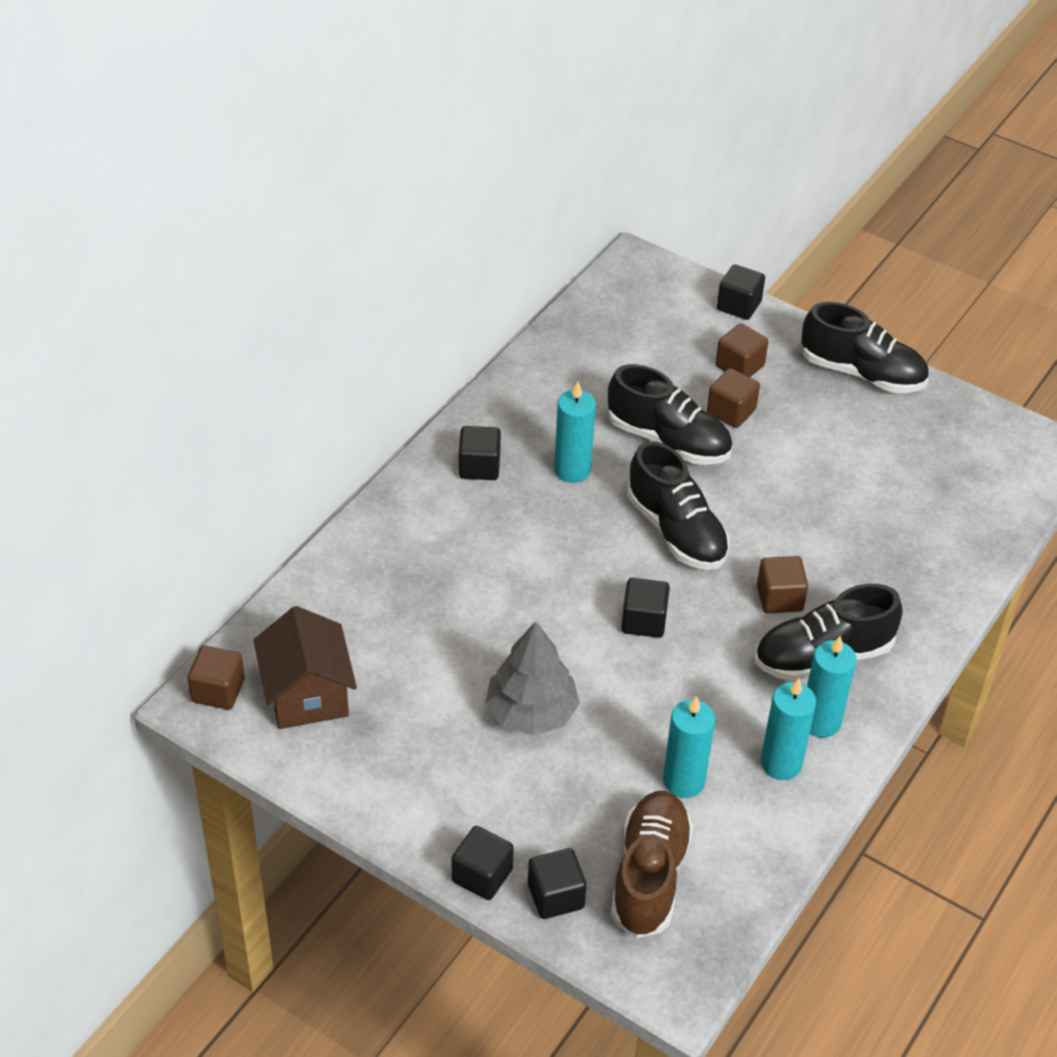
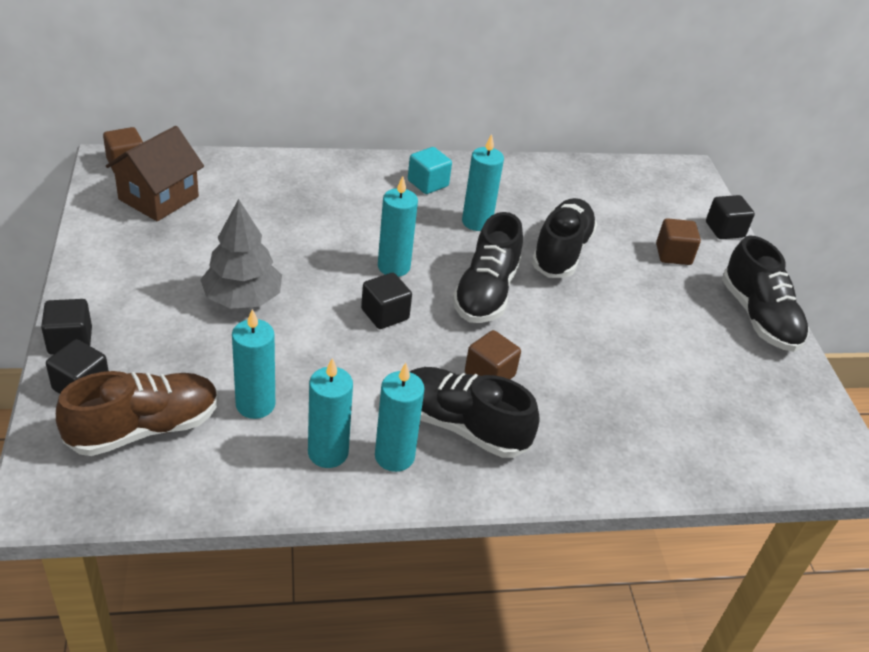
camera: 45 degrees right, 5 degrees down
(479, 467) = (428, 183): black cube -> turquoise cube
(583, 573) = (394, 267): none -> turquoise candle
(668, 440) = (561, 252): black shoe -> black shoe turned 150 degrees counterclockwise
(731, 411) = (627, 269): brown cube -> none

